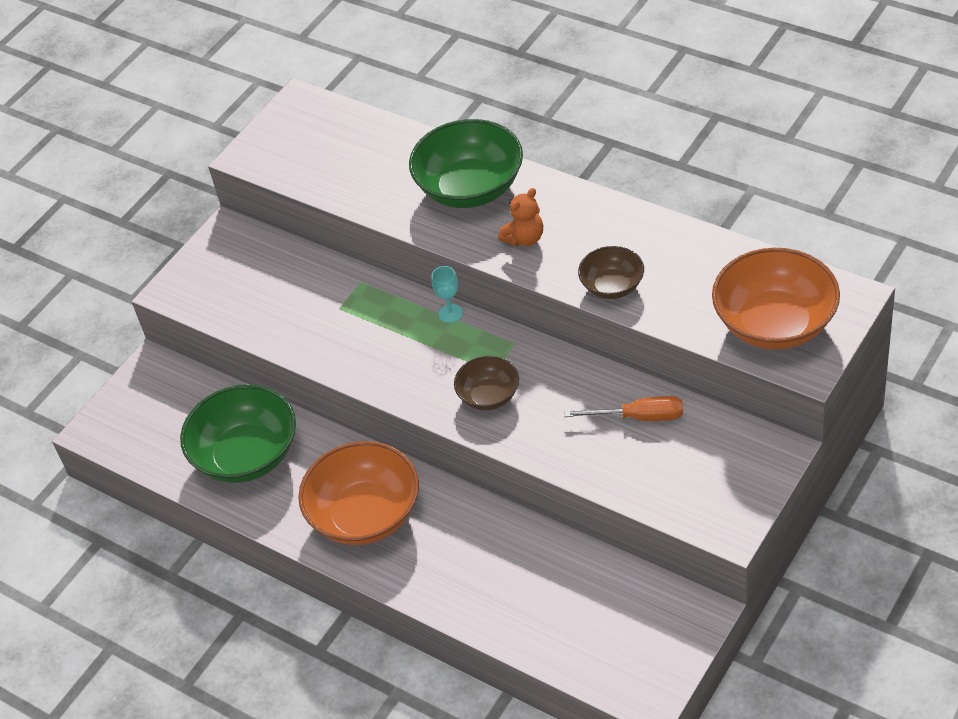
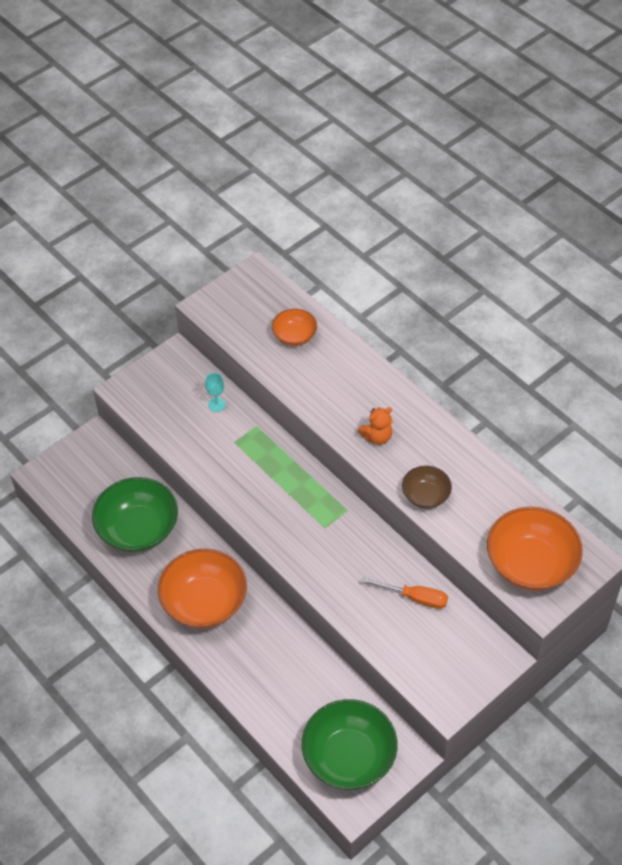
camera: 10 degrees right, 5 degrees up
(376, 157) = (294, 336): none -> orange bowl
(450, 313) = (310, 472): turquoise goblet -> turquoise goblet (217, 404)
(470, 188) = (353, 383): green bowl -> green bowl (349, 757)
(489, 396) = (315, 546): brown bowl -> none

